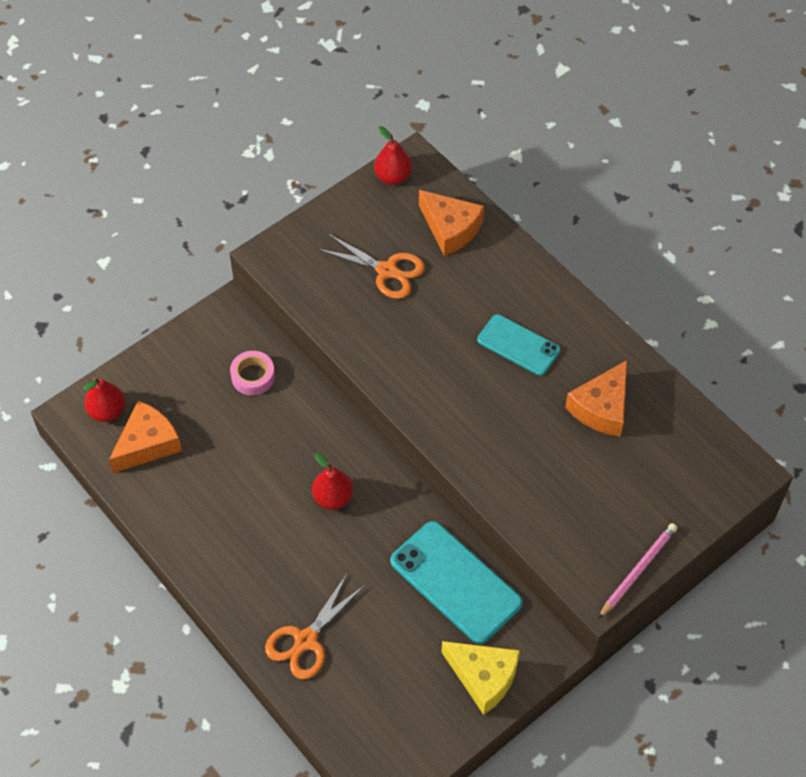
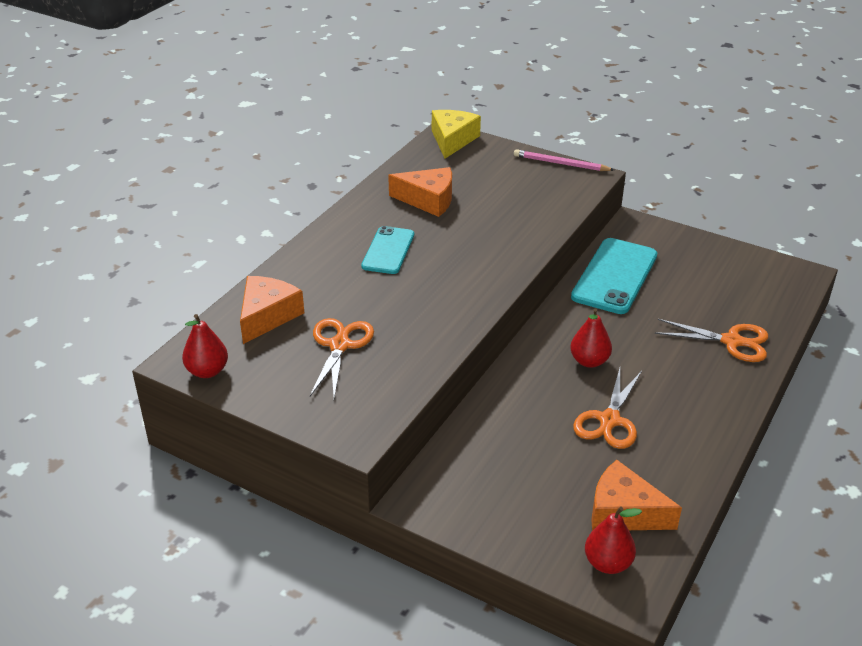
camera: 110 degrees left, 20 degrees down
(250, 479) = (609, 420): none -> orange scissors
(253, 376) = (491, 454): pink tape -> none
(483, 677) = (680, 247): yellow cheese -> yellow cheese (452, 140)

